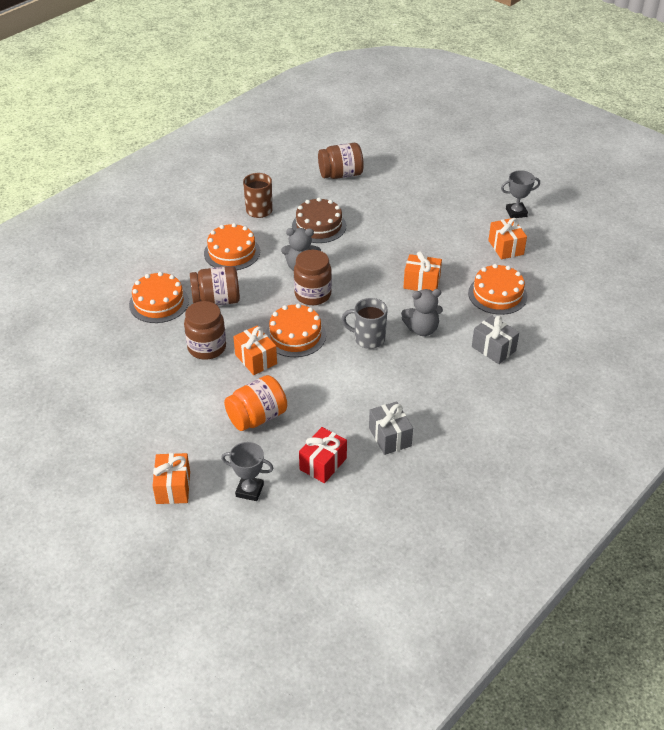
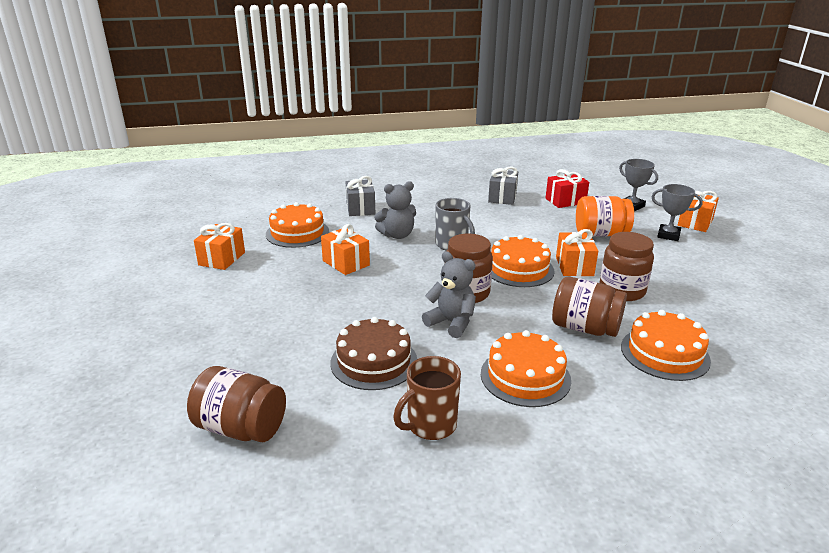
camera: 145 degrees left, 15 degrees down
(422, 329) = (397, 235): grey teddy bear -> grey teddy bear turned 135 degrees clockwise
(516, 213) = (148, 281): grey trophy -> grey trophy (668, 235)

